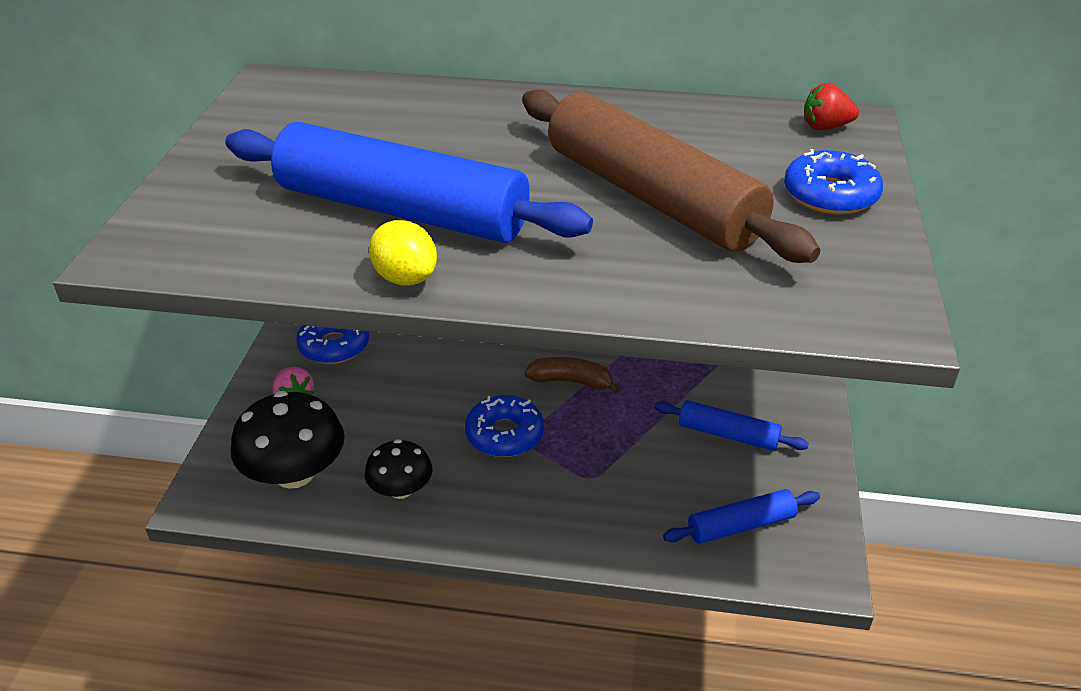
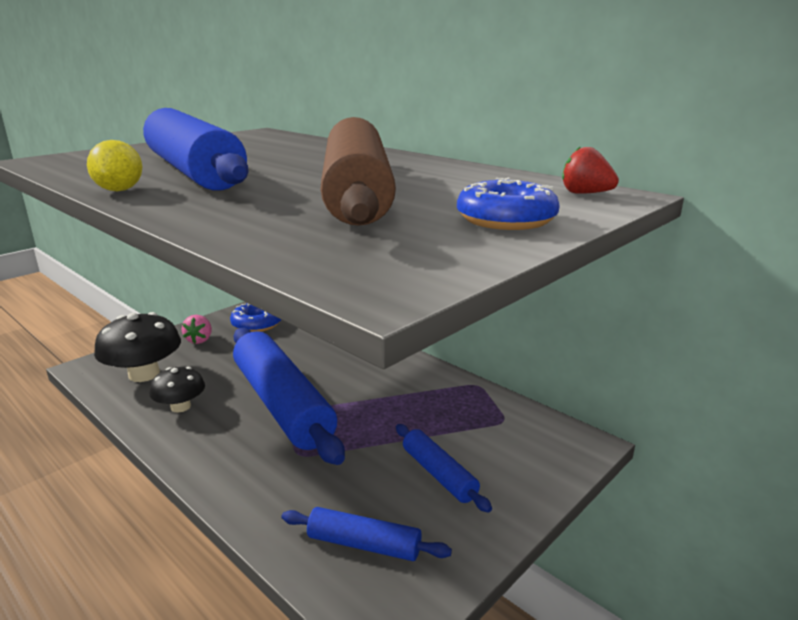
camera: 35 degrees right, 15 degrees down
(504, 434) = (281, 404): blue donut -> blue rolling pin
(571, 381) = (367, 393): brown banana -> none

